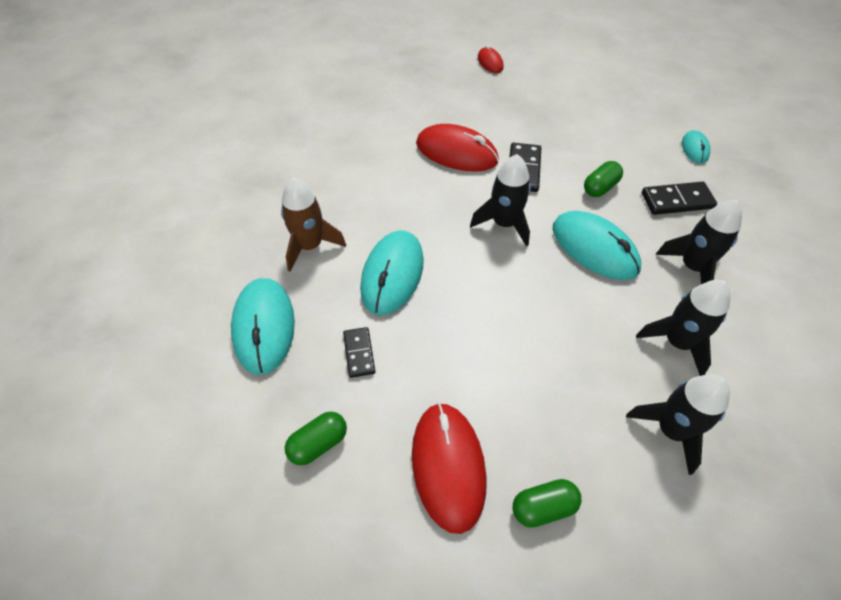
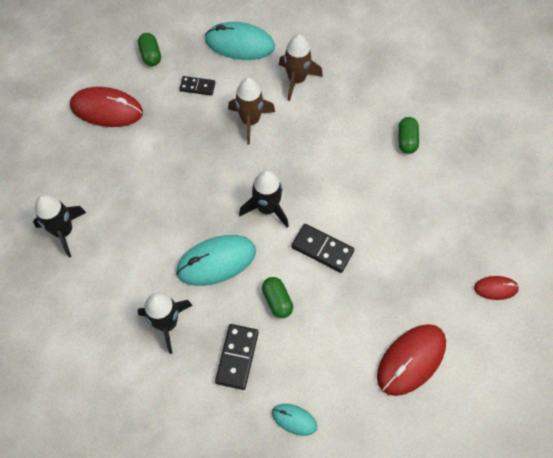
camera: 110 degrees right, 10 degrees up
(392, 274) = (250, 121): turquoise mouse -> brown rocket
(456, 152) = (363, 205): red mouse -> red mouse (411, 360)
(543, 507) = (62, 144): green capsule -> green capsule (406, 140)
(677, 343) = (114, 271): black rocket -> none

